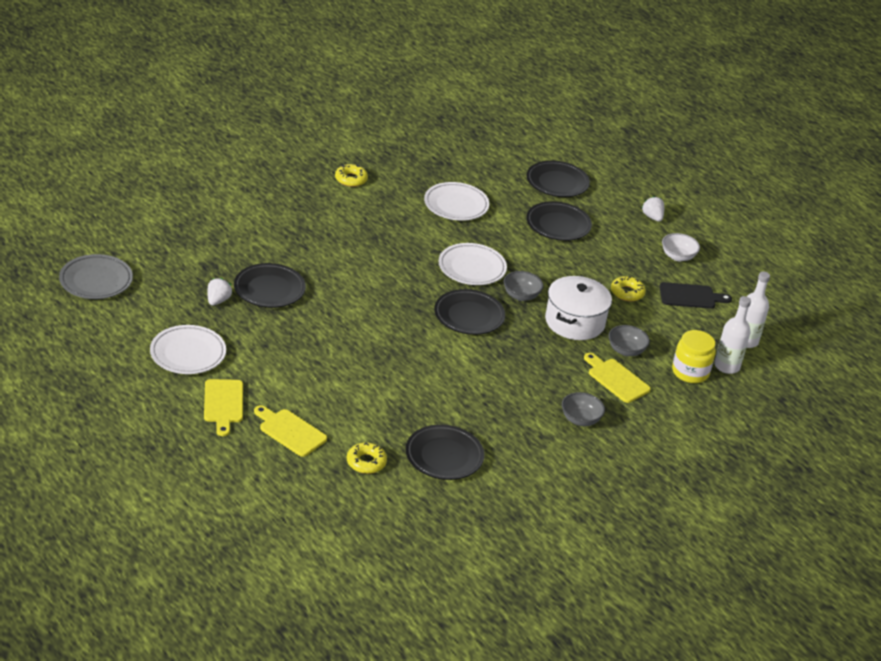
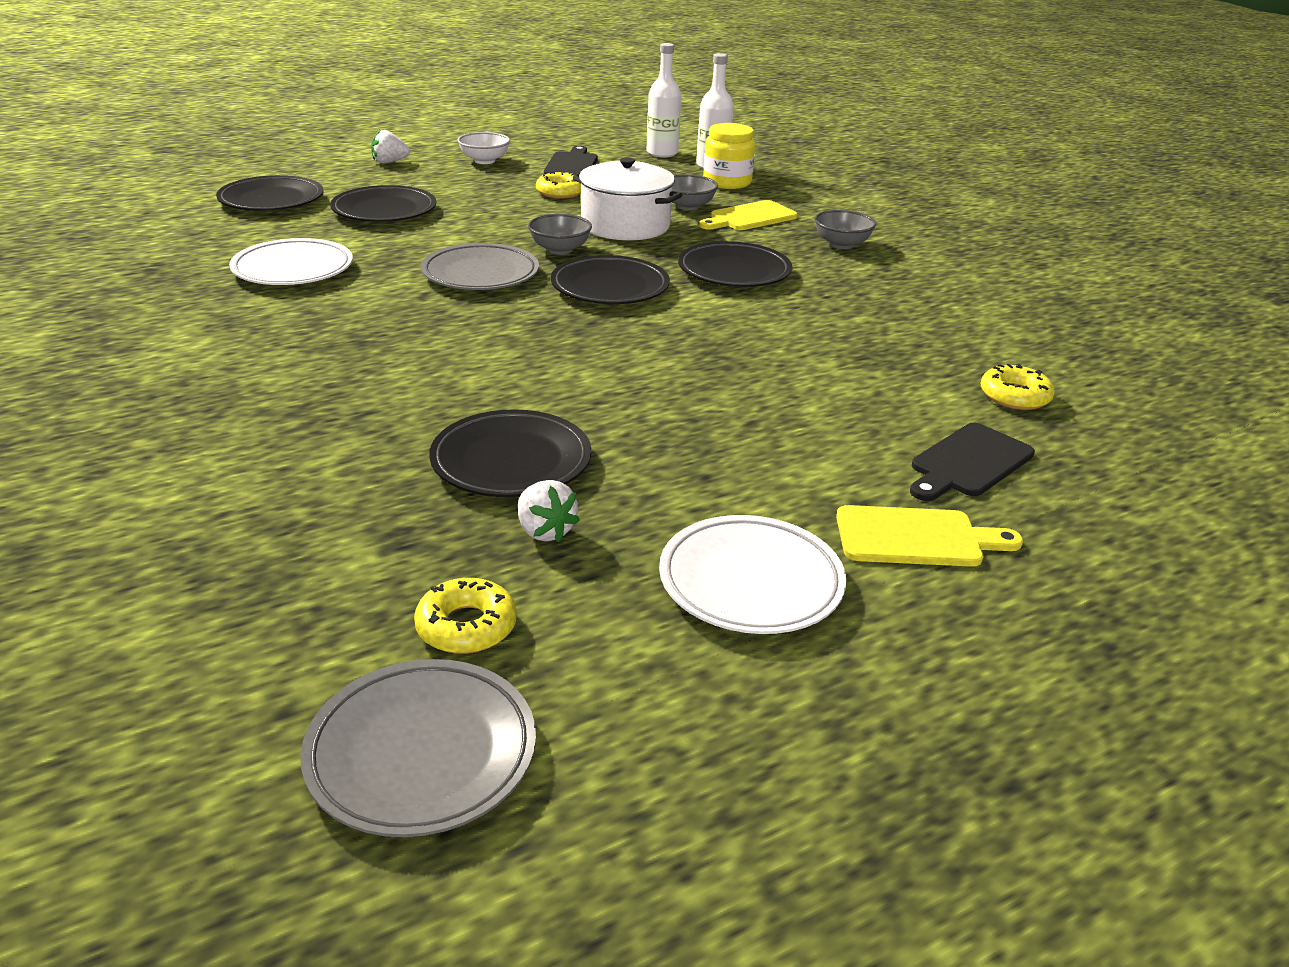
camera: 80 degrees left, 5 degrees down
(218, 300) = (545, 531): white strawberry -> white strawberry turned 150 degrees counterclockwise
(290, 431) = (969, 463): yellow cutting board -> black cutting board
(351, 179) = (146, 350): yellow donut -> yellow donut (466, 626)
(444, 456) = (965, 335): black plate -> black plate (734, 272)
(472, 268) = (480, 274): white plate -> grey plate

